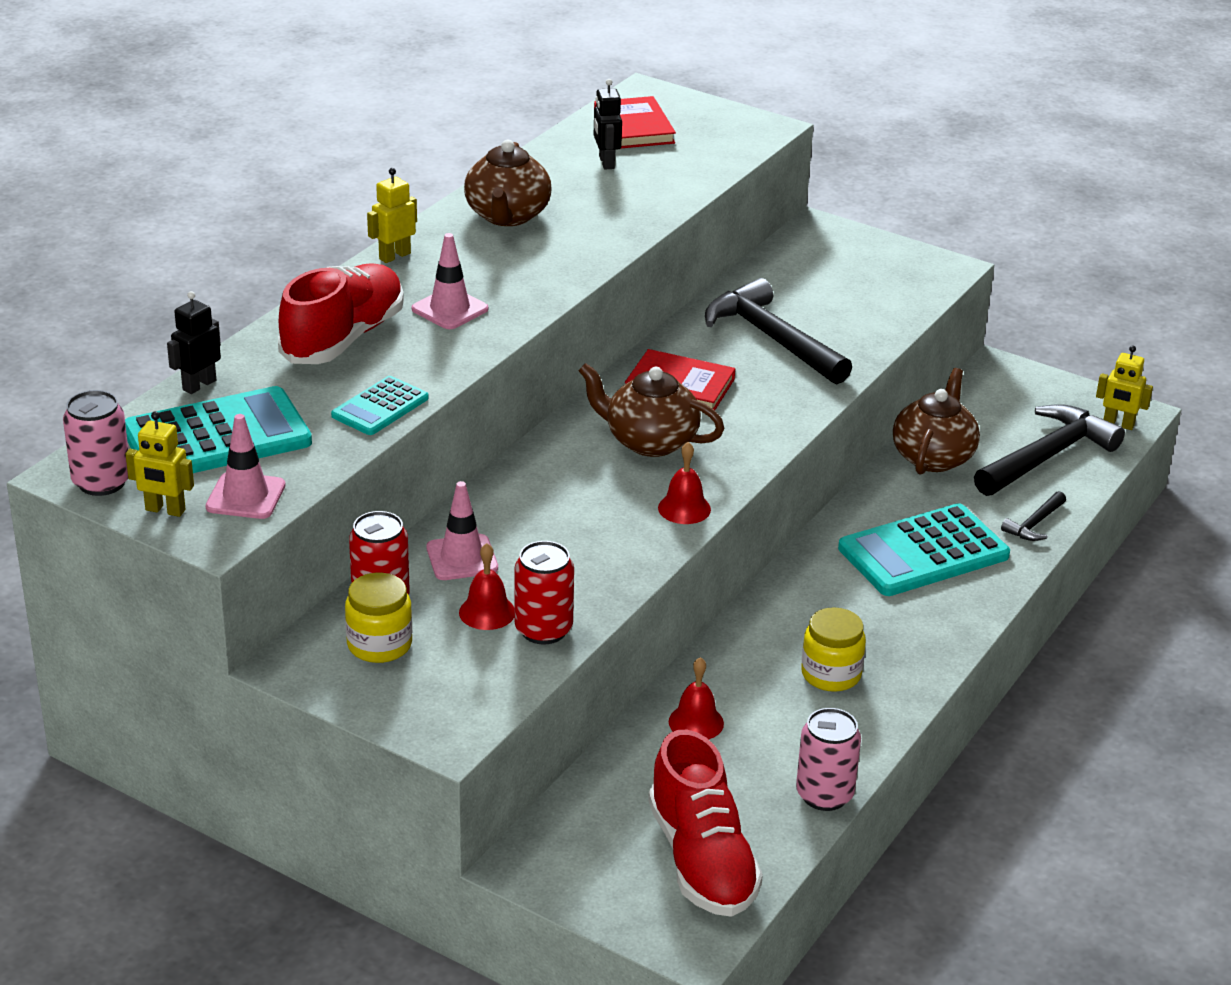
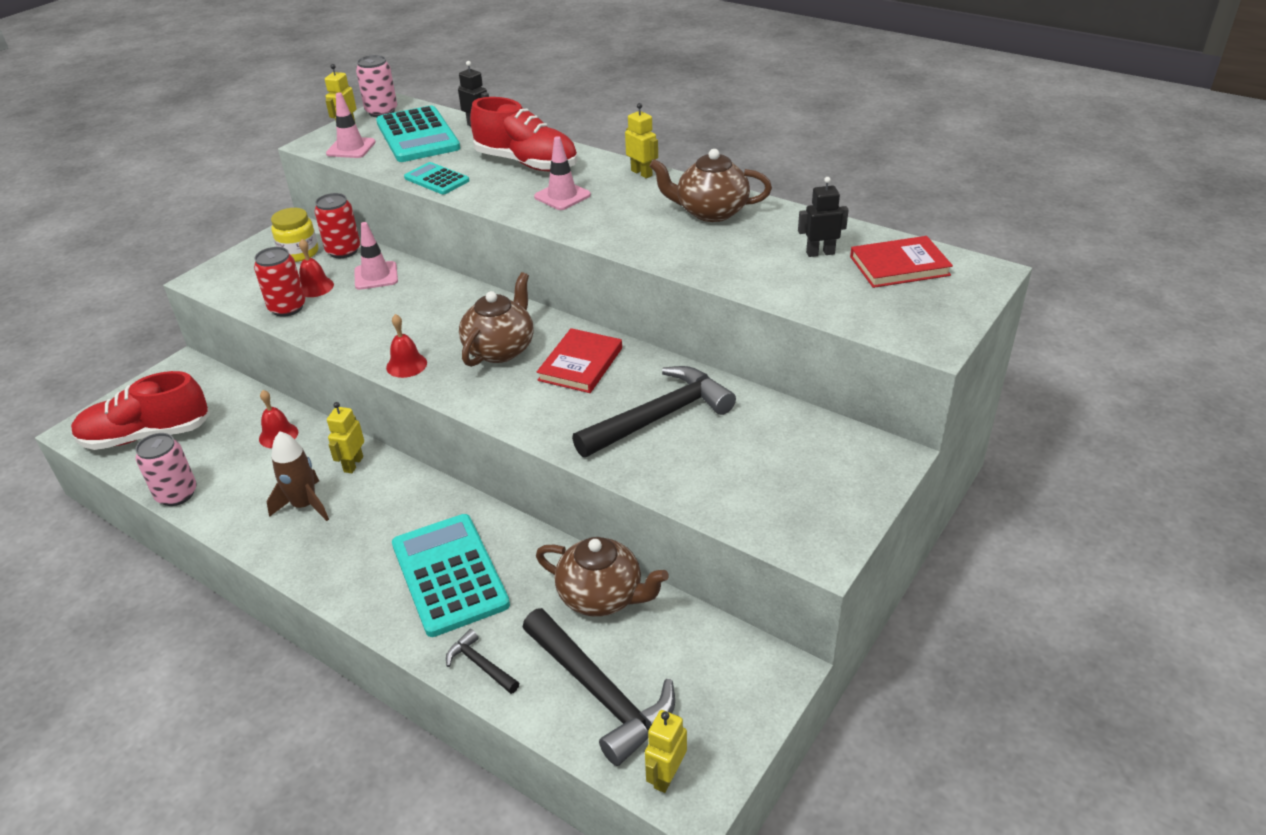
camera: 95 degrees right, 5 degrees up
(751, 645) = (353, 464): none -> yellow robot
(831, 674) = (305, 505): yellow jar -> brown rocket

